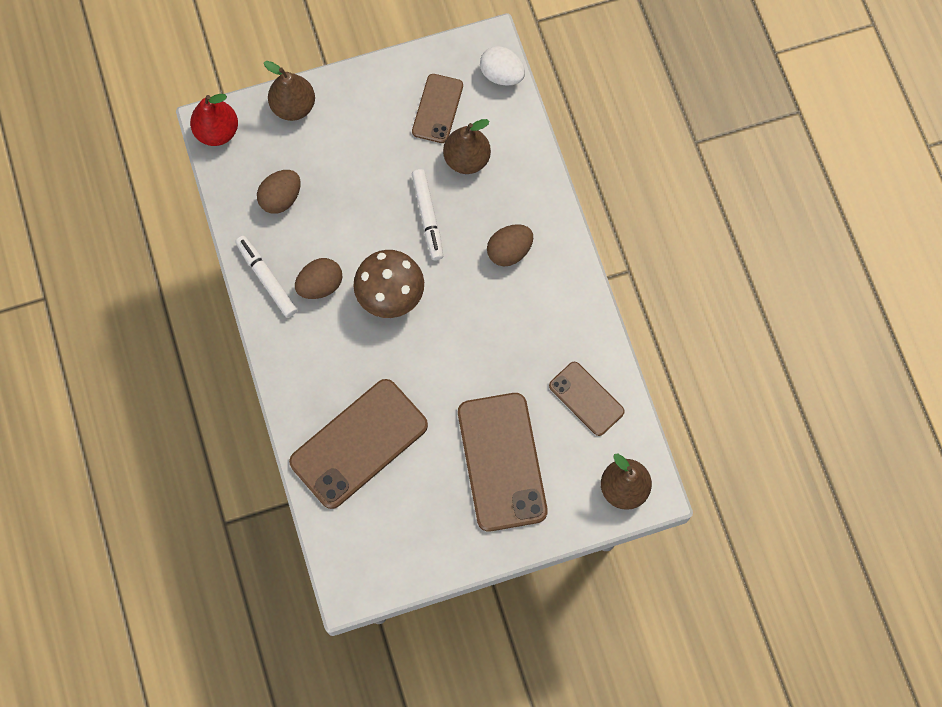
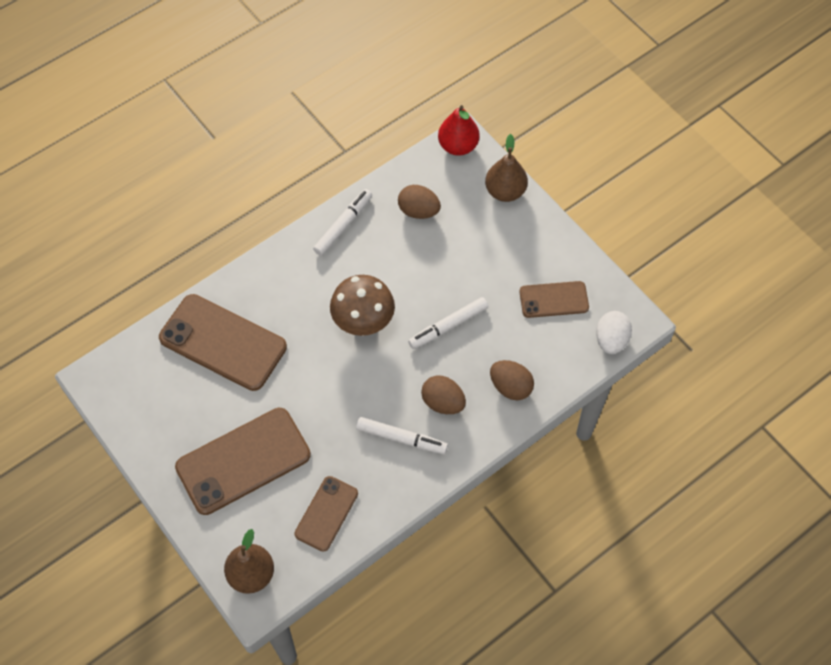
camera: 70 degrees right, 10 degrees down
(320, 285) = (353, 266): brown egg -> brown egg (510, 387)
(467, 159) = (516, 339): brown pear -> none
(533, 303) = (401, 438): none -> white marker

